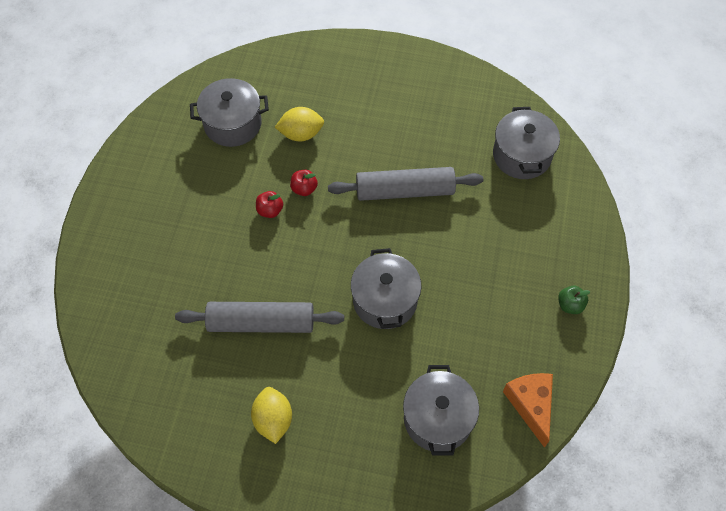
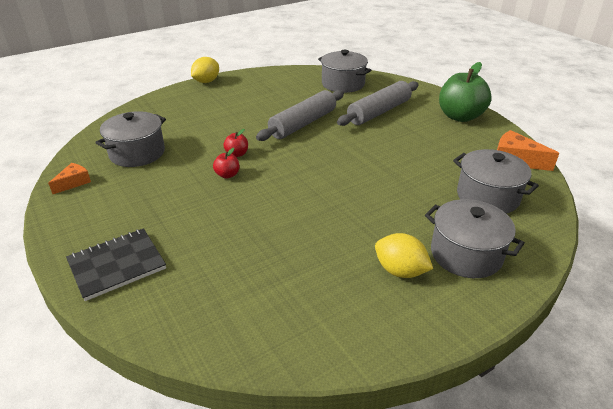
camera: 45 degrees left, 25 degrees down
(114, 247) = (117, 265): none -> black notebook
(160, 128) = (74, 182): none -> orange cheese
(261, 323) = (307, 228): grey rolling pin -> grey rolling pin (379, 112)
(301, 134) = (197, 134): yellow lemon -> yellow lemon (206, 81)
(385, 300) = (368, 169): grey pot -> grey pot (466, 254)
(570, 305) = (460, 116): green apple -> green apple, size x2.25

